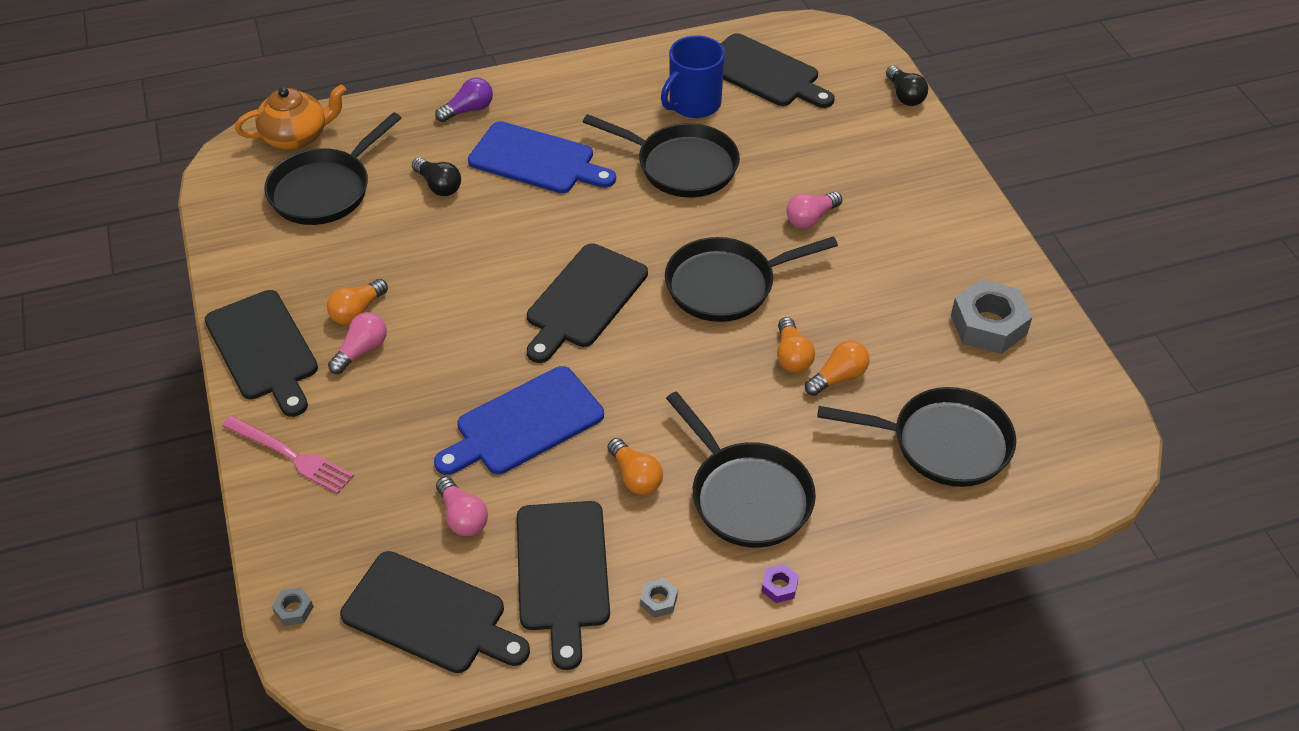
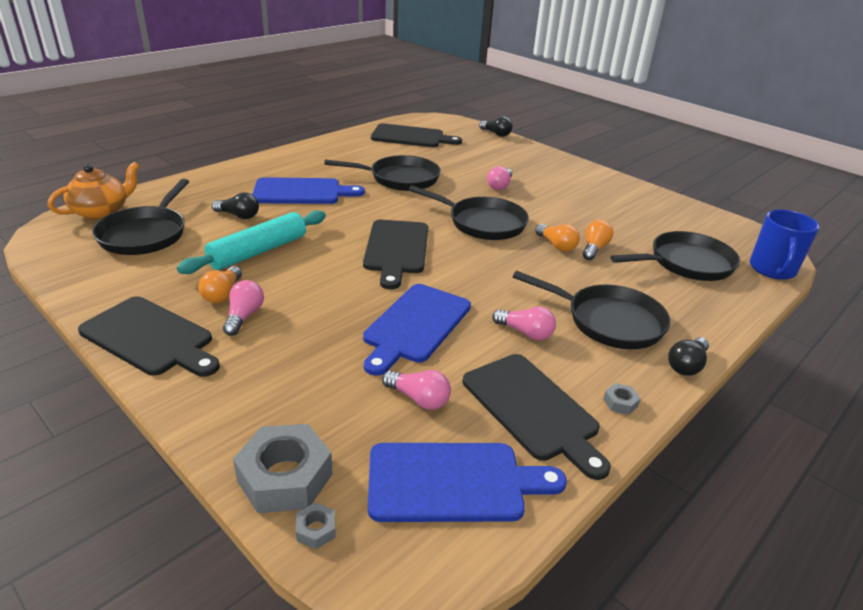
camera: 30 degrees left, 15 degrees down
(291, 456) = (226, 404): pink fork -> none
(427, 255) = (258, 251): none -> turquoise rolling pin
(430, 615) = (453, 482): black cutting board -> blue cutting board
(468, 110) = (232, 178): purple light bulb -> none
(635, 476) = (525, 333): orange light bulb -> pink light bulb
(693, 104) = (382, 154): blue mug -> blue mug (772, 269)
(727, 285) = (482, 223): black pan -> black pan turned 105 degrees counterclockwise
(779, 587) = (686, 365): purple nut -> black light bulb
(988, 325) = (644, 208): grey nut -> grey nut (285, 477)

